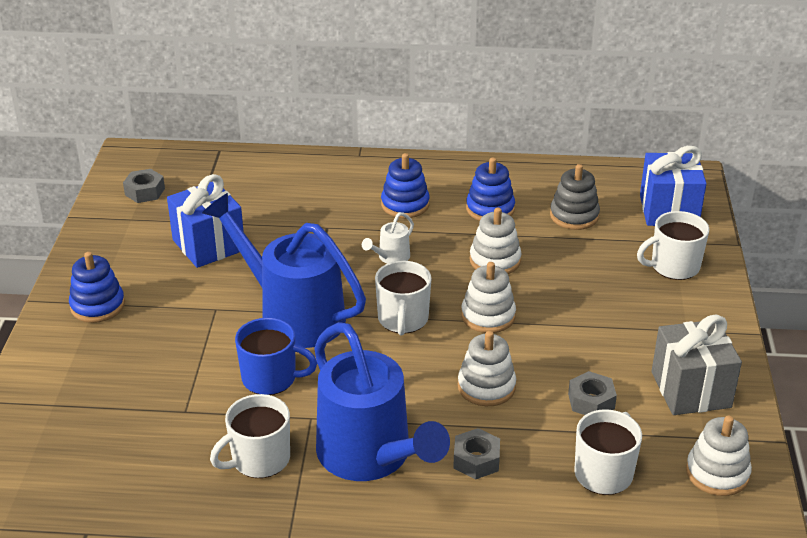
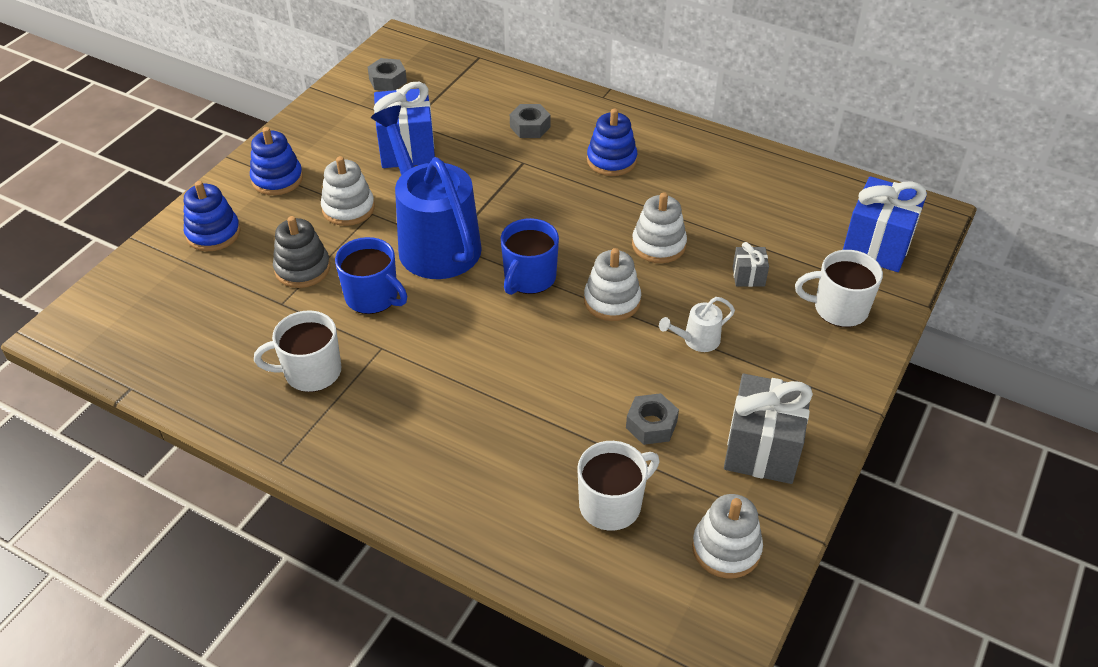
camera: 25 degrees right, 10 degrees up
(371, 457) = (408, 406): blue watering can -> none
(390, 258) = (560, 211): white watering can -> white watering can (696, 340)
(403, 320) = (529, 278): white mug -> blue mug
(476, 460) = (499, 444): grey nut -> grey nut (530, 127)
(486, 387) = (560, 373): white stacking toy -> white stacking toy (348, 208)
(490, 209) = (691, 189): blue stacking toy -> blue stacking toy (213, 233)
(574, 216) = (772, 221): grey stacking toy -> grey stacking toy (302, 269)
(586, 263) = (748, 276): none -> grey gift

